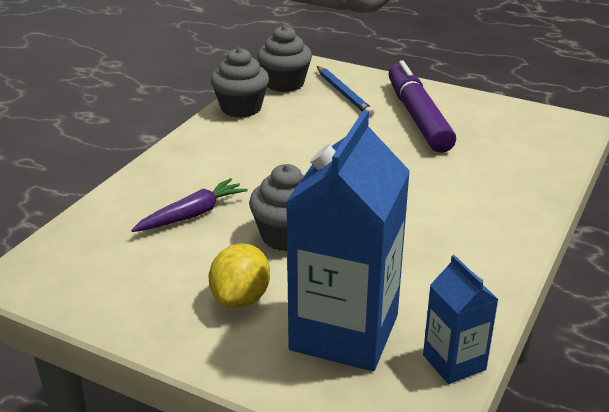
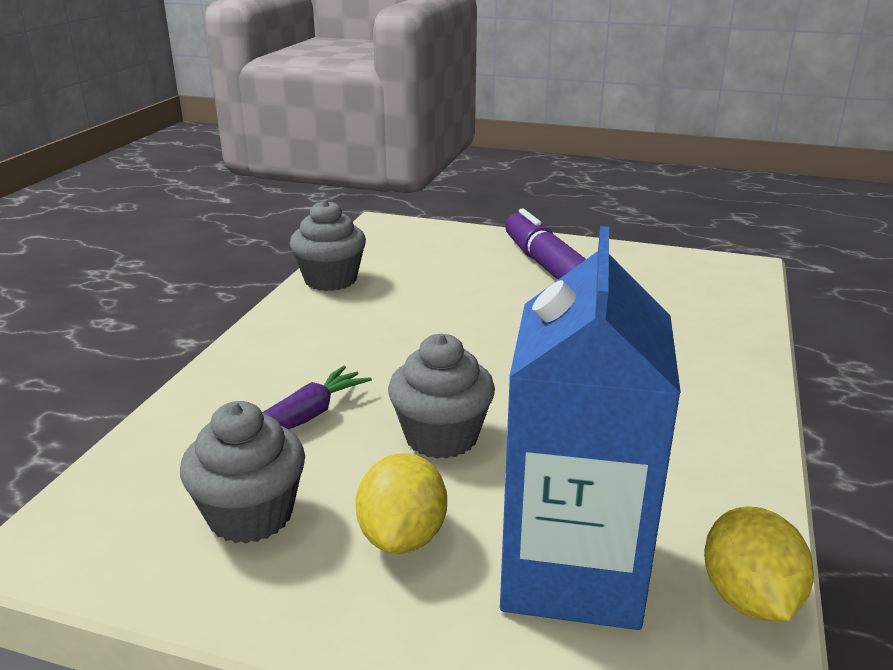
camera: 10 degrees left, 5 degrees down
(284, 83) = (378, 248): grey cupcake -> grey cupcake (251, 515)
(343, 93) = (455, 254): blue pencil -> none
(454, 362) = (748, 598): blue carton -> yellow lemon

